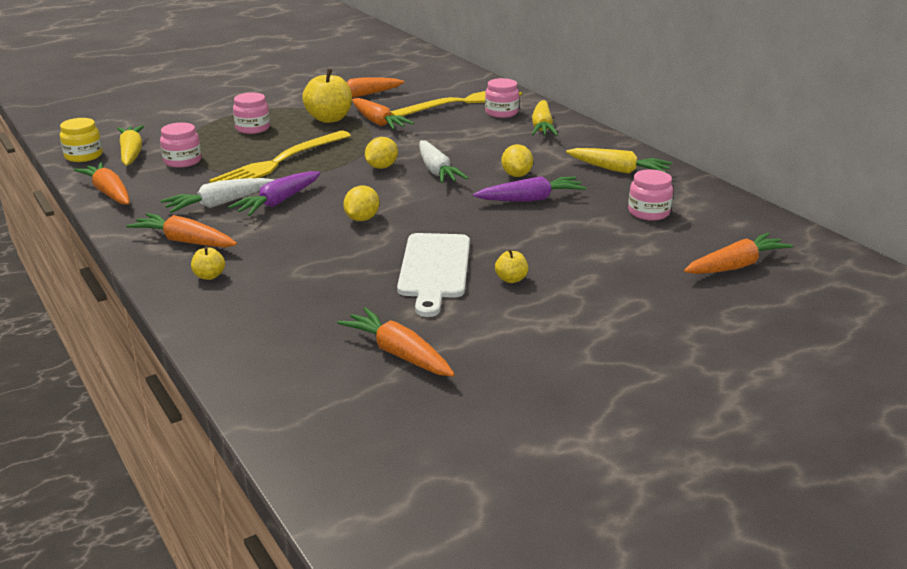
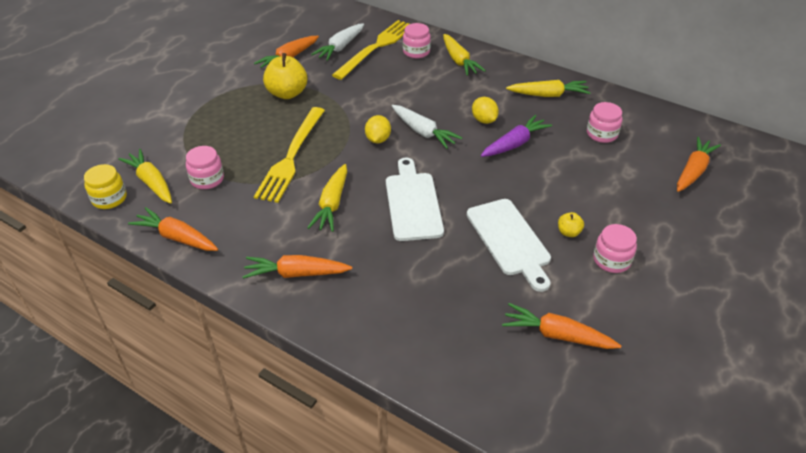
camera: 25 degrees left, 15 degrees up
(209, 276) = (351, 306): yellow apple -> none
(219, 204) = (285, 221): white carrot -> white carrot (340, 47)
(252, 128) = (232, 122): pink jar -> pink jar (611, 260)
(278, 202) = (332, 204): purple carrot -> yellow carrot
(362, 219) = (413, 203): yellow lemon -> white cutting board
(378, 122) = (331, 87): orange carrot -> none

